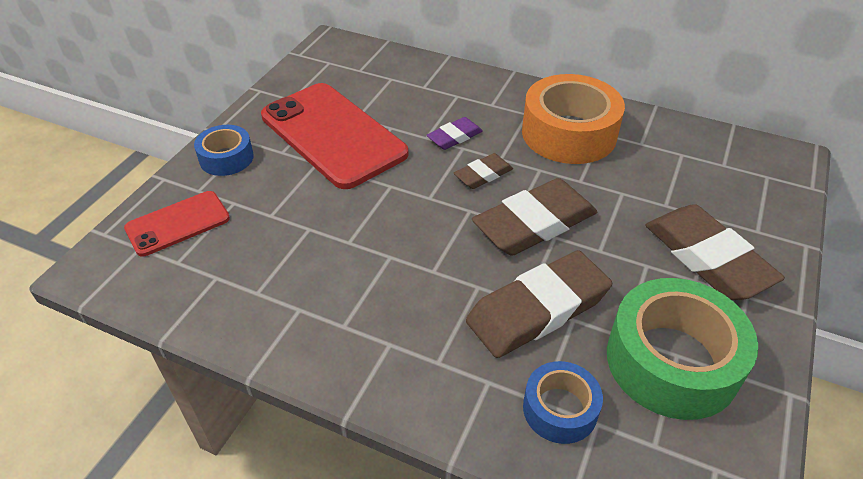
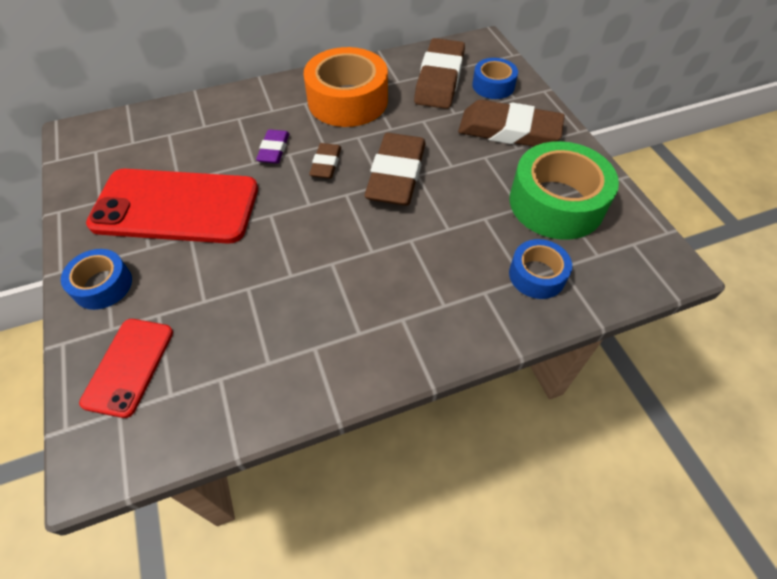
camera: 45 degrees left, 10 degrees up
(538, 309) = (460, 227): brown eraser -> brown eraser (439, 79)
(745, 205) = (493, 85): none -> blue tape

